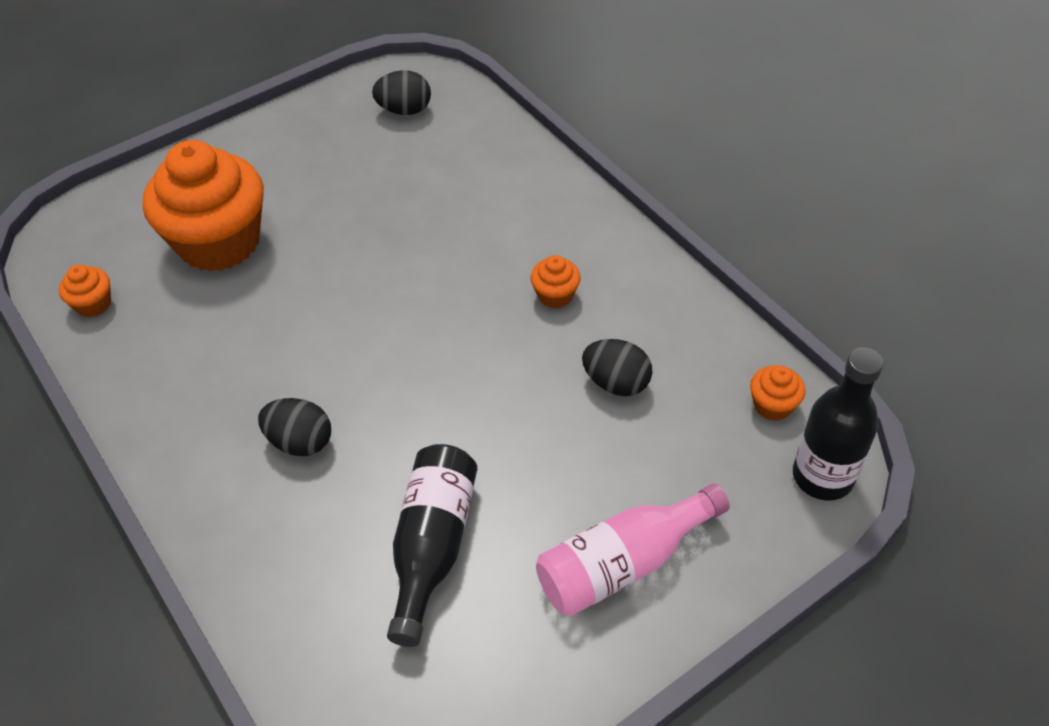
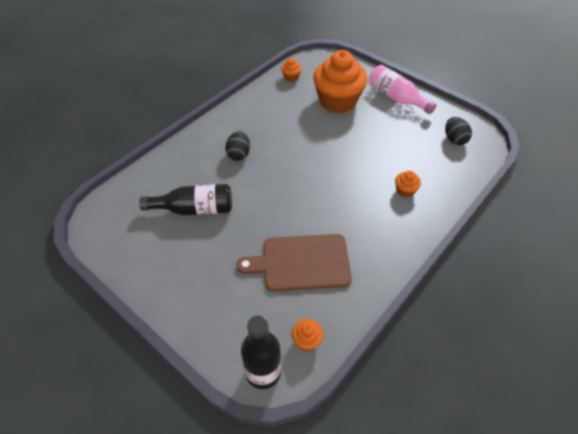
camera: 75 degrees right, 0 degrees up
(555, 295) = (351, 226): orange cupcake -> orange cupcake (405, 191)
(616, 383) = (301, 262): black egg -> brown cutting board
(623, 563) = (195, 282): pink bottle -> pink bottle (396, 98)

